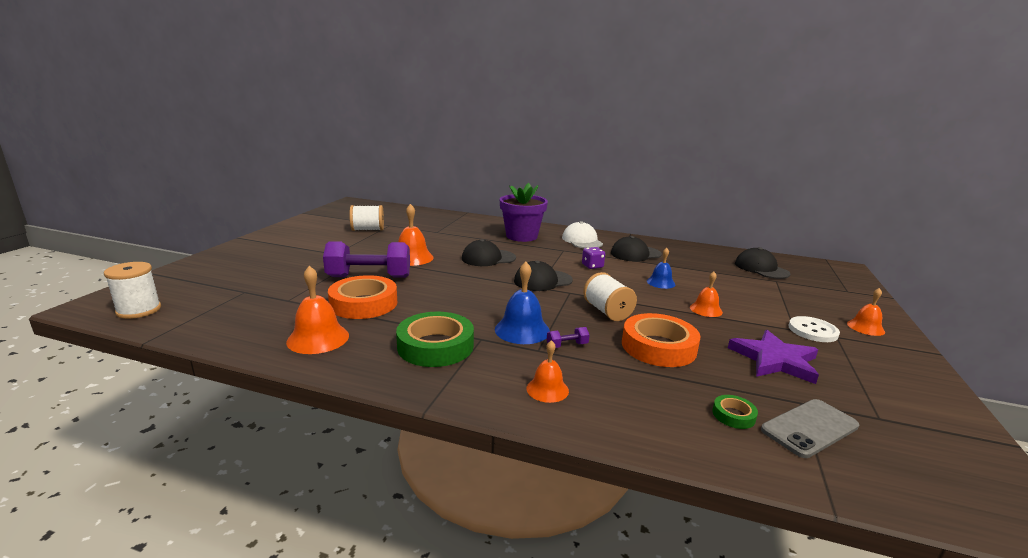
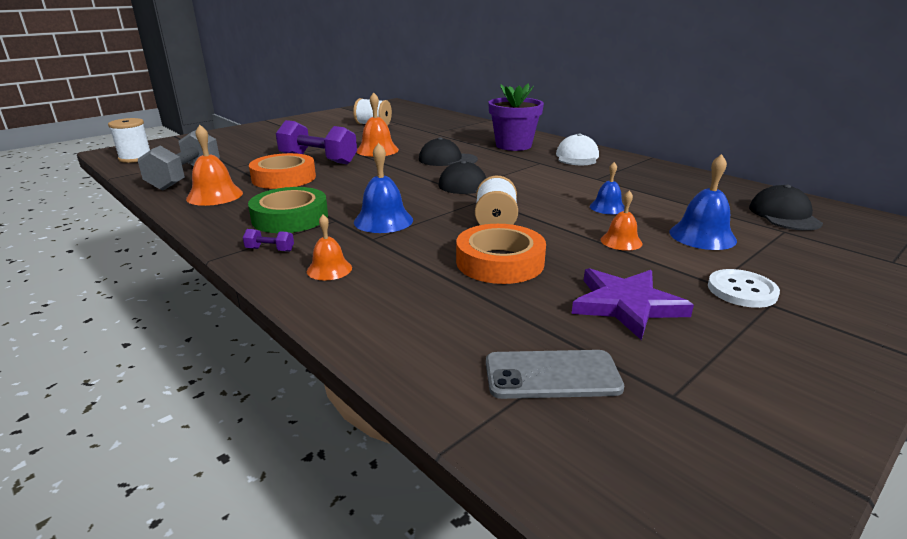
camera: 30 degrees right, 5 degrees up
(248, 323) = (185, 177): none -> grey dumbbell
(567, 345) = (405, 241): purple dumbbell -> purple dumbbell (270, 250)
(592, 266) = (548, 181): purple dice -> none
(635, 254) = (623, 177): black cap -> none
(733, 415) = (479, 338): green tape -> none
(742, 294) = (702, 236): none -> blue bell
(865, 327) = (843, 305): orange bell -> none

